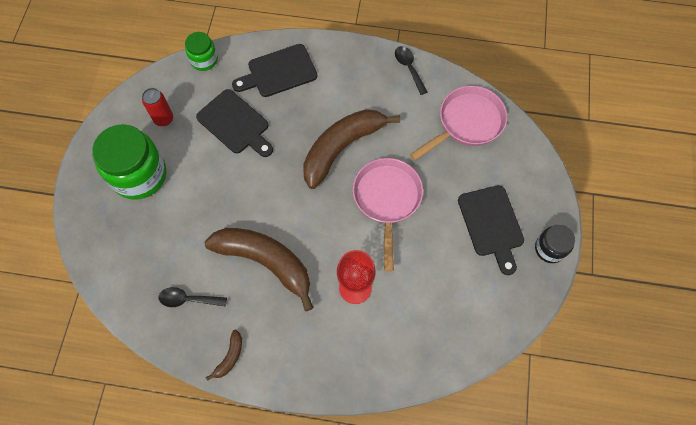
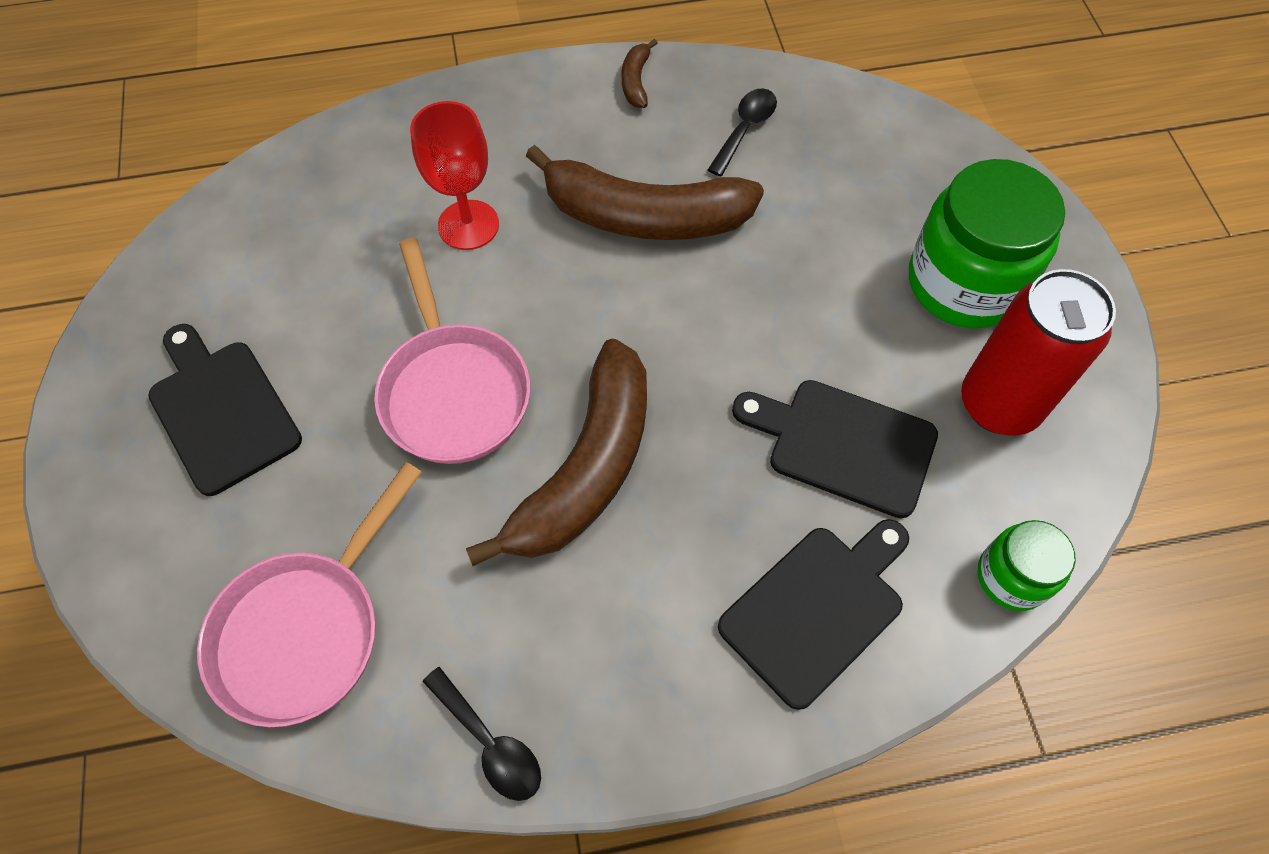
camera: 160 degrees right, 5 degrees down
(164, 119) = (999, 404): red can -> red can, size x1.79
(188, 299) = (745, 129): black spoon -> black spoon turned 45 degrees counterclockwise
(550, 249) = (94, 401): black jar -> none

